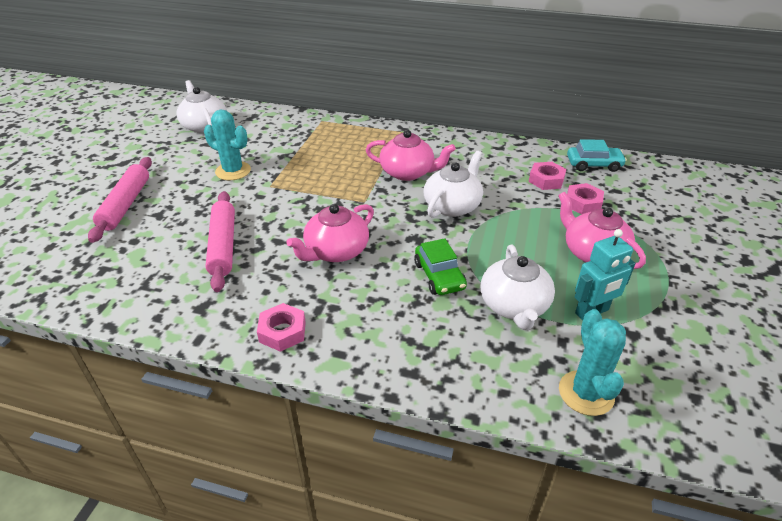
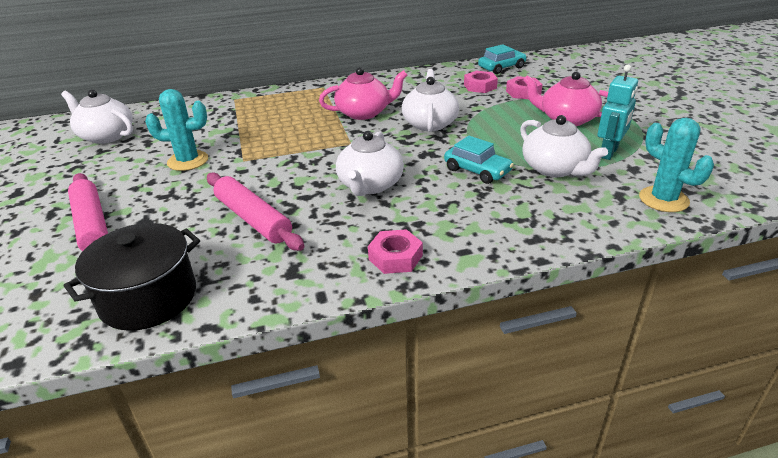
camera: 30 degrees left, 5 degrees down
(101, 282) = (148, 298): none -> black pot
(335, 251) = (370, 185): pink teapot -> white teapot
(439, 276) = (477, 171): green car -> turquoise car

